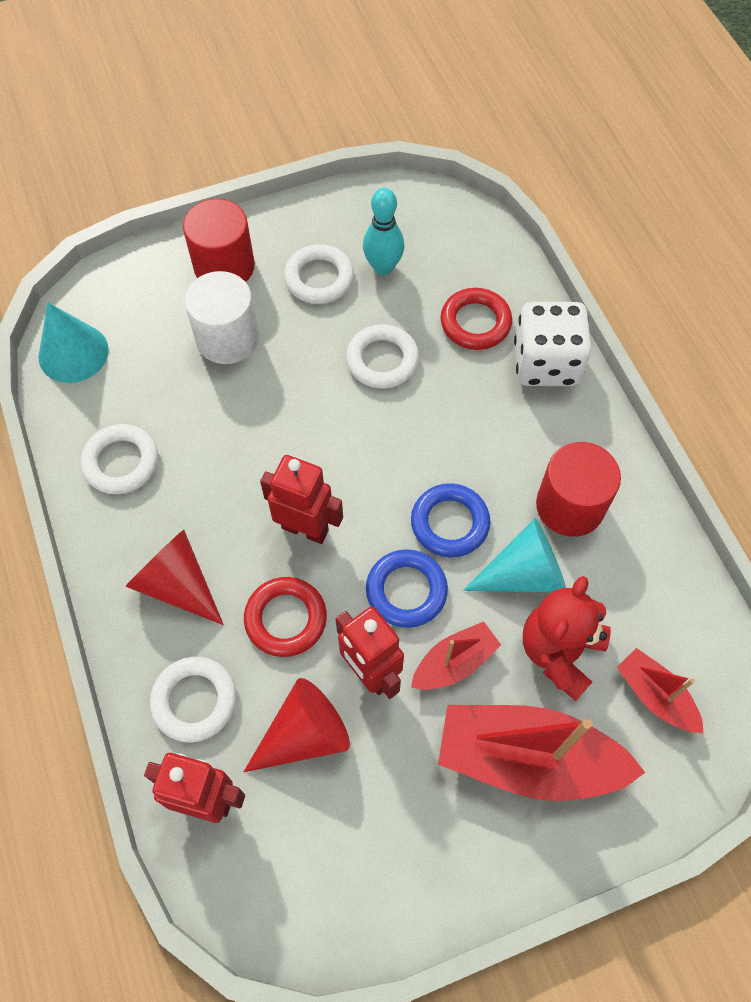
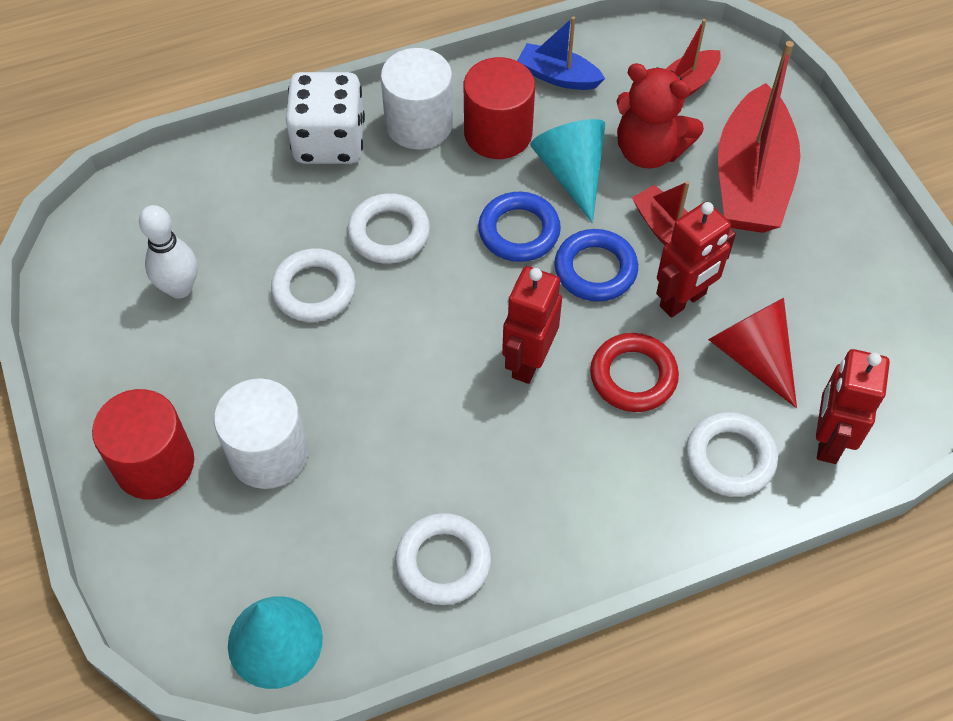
camera: 90 degrees left, 5 degrees down
(177, 584) = (599, 485): red cone -> none
(319, 278) = (188, 355): white ring -> white ring (389, 233)
(383, 267) = (180, 288): turquoise bowling pin -> white bowling pin
(475, 323) = (271, 201): red ring -> none
(575, 436) = (419, 124): none -> white cylinder
(653, 564) = (558, 76): none -> blue boat

